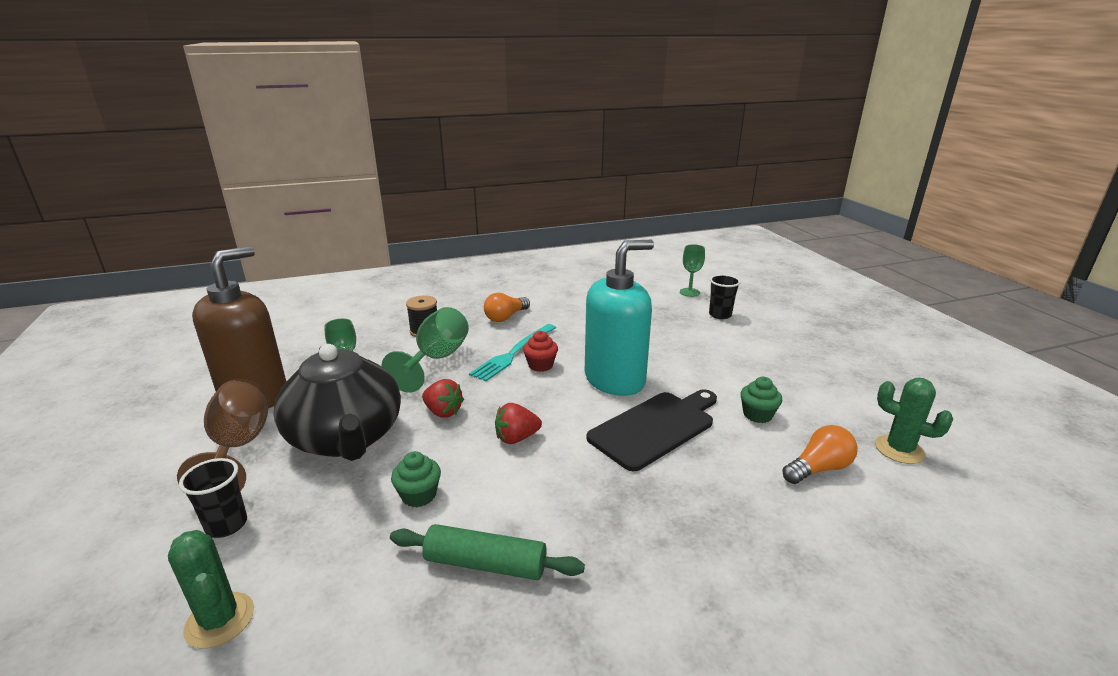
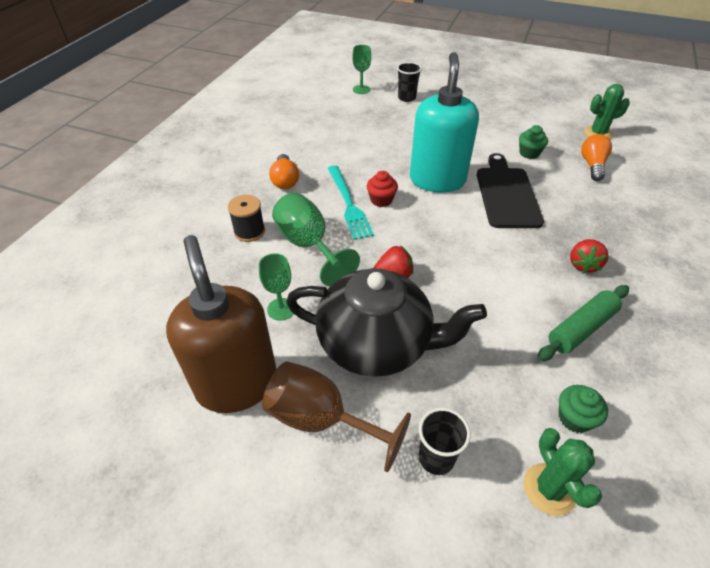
camera: 50 degrees left, 20 degrees up
(220, 620) = (549, 489): green cactus -> green cactus turned 75 degrees clockwise
(419, 495) = (488, 331): green cupcake -> green cupcake (574, 418)
(516, 438) = (463, 255): red strawberry -> red strawberry (583, 265)

